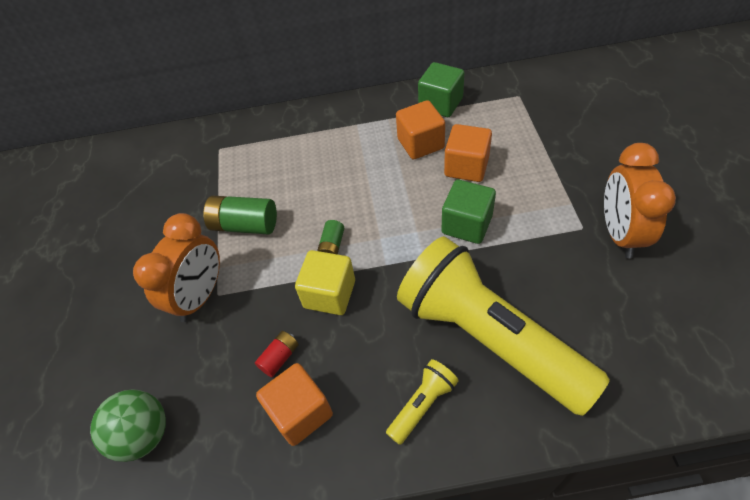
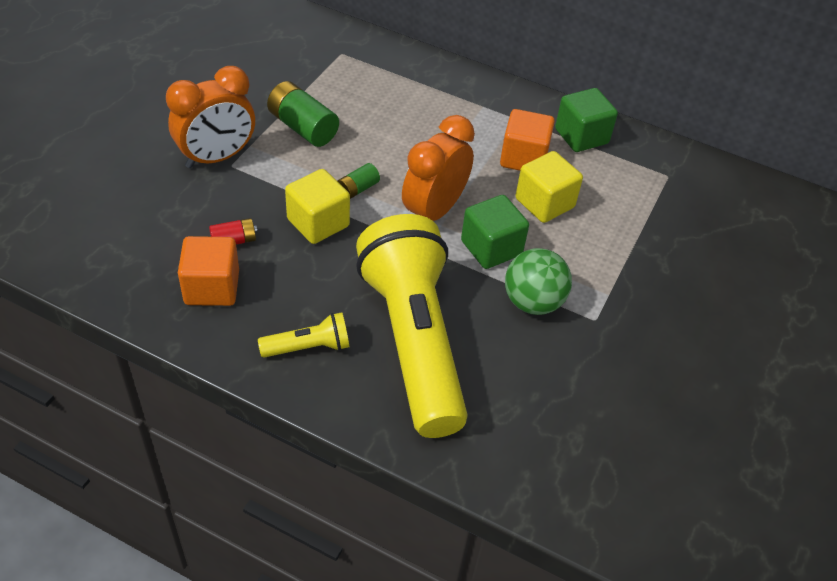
camera: 25 degrees right, 5 degrees down
(144, 434) = (90, 224): green ball -> green ball (533, 302)
(466, 167) = (544, 203): orange cube -> yellow cube
(620, 233) = (625, 346): orange clock -> orange clock (434, 211)

